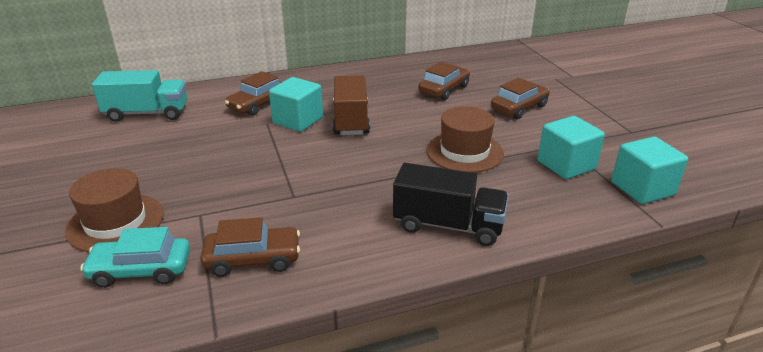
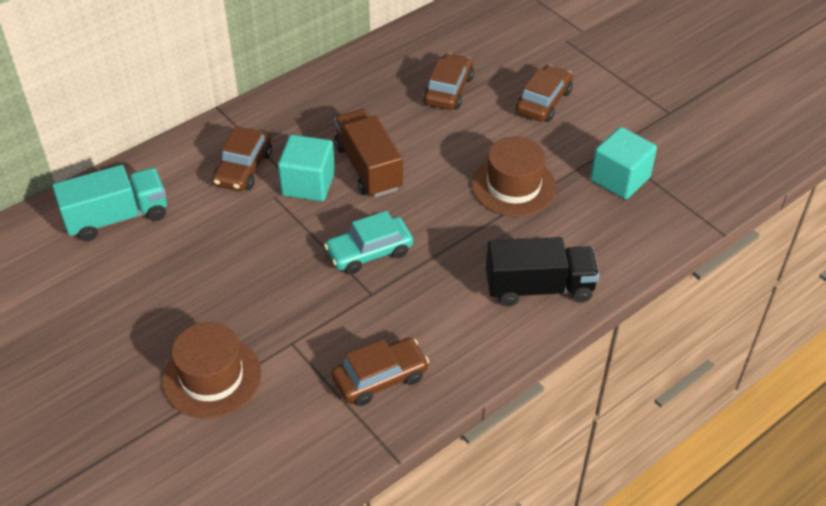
camera: 20 degrees left, 15 degrees up
(141, 270) = (283, 421): turquoise car -> turquoise car (369, 252)
(642, 188) = (698, 192): turquoise cube -> none

